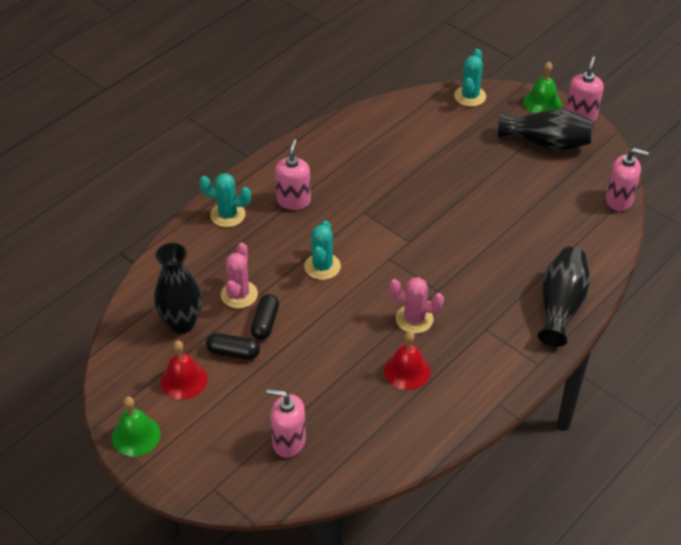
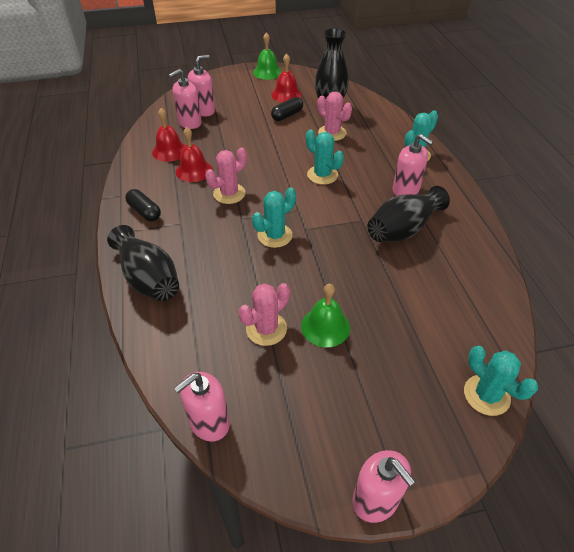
camera: 125 degrees right, 0 degrees up
(265, 323) = (297, 134): black capsule -> black capsule (144, 211)
(327, 437) = (189, 123): none -> pink soap dispenser
(395, 416) = (169, 151): none -> red bell
(436, 256) = (275, 235): none -> turquoise cactus
(529, 211) = (266, 329): none -> pink cactus
(542, 102) = (432, 471): green bell -> green bell (325, 326)
(546, 143) = (352, 418): black vase -> black vase (403, 229)

